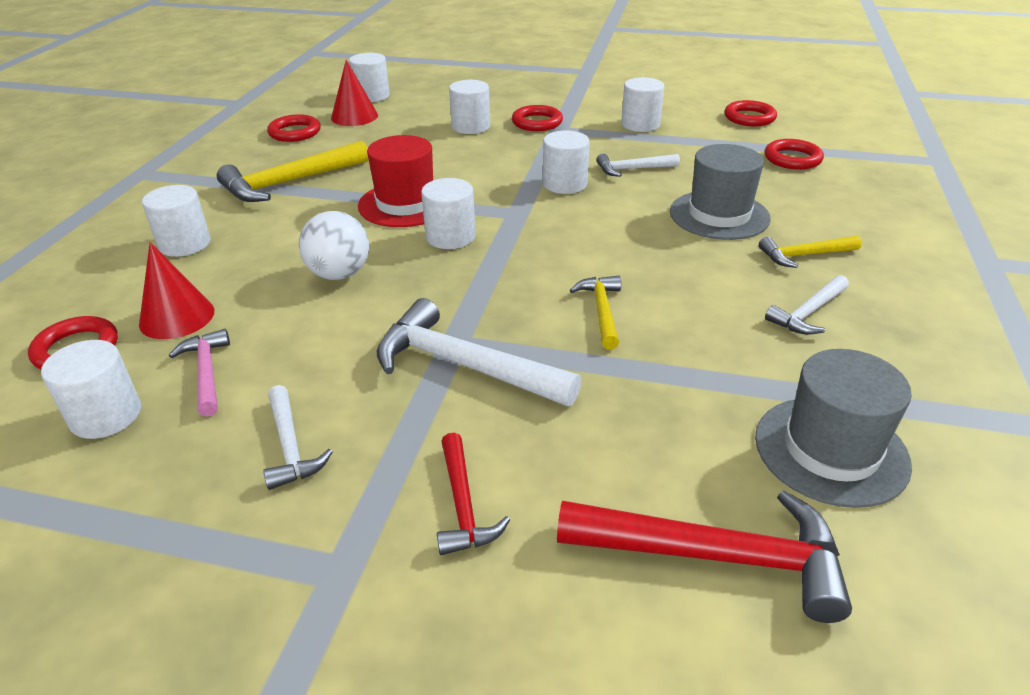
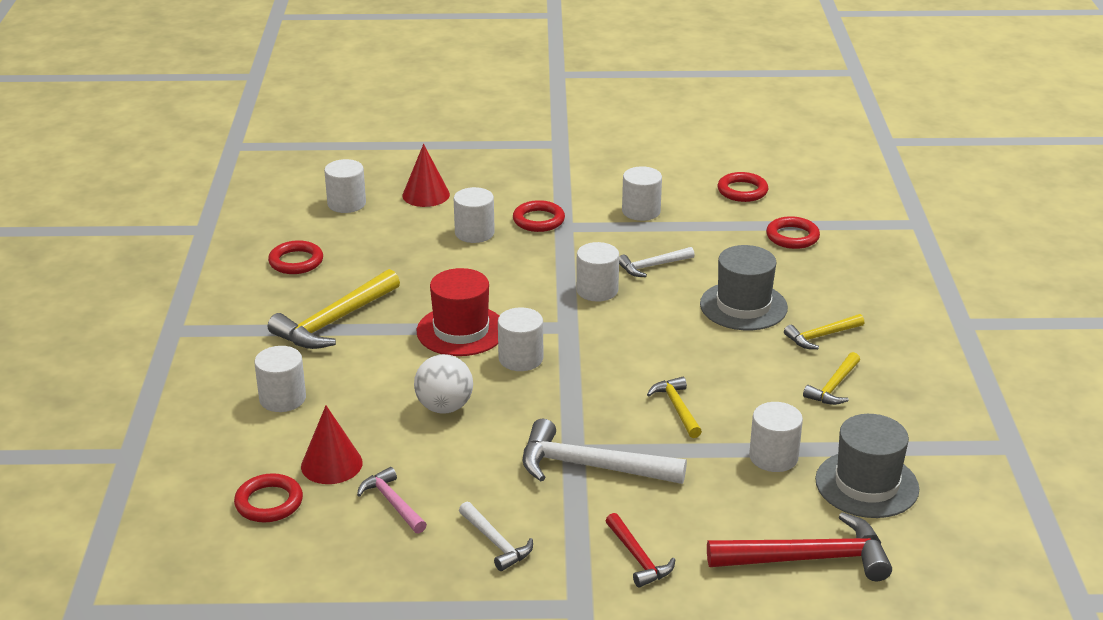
camera: 15 degrees left, 5 degrees down
(106, 416) = (339, 545): white cylinder -> white cylinder (773, 457)
(354, 116) = (345, 234): red cone -> red cone (426, 195)
(808, 313) = (834, 387): white hammer -> yellow hammer

